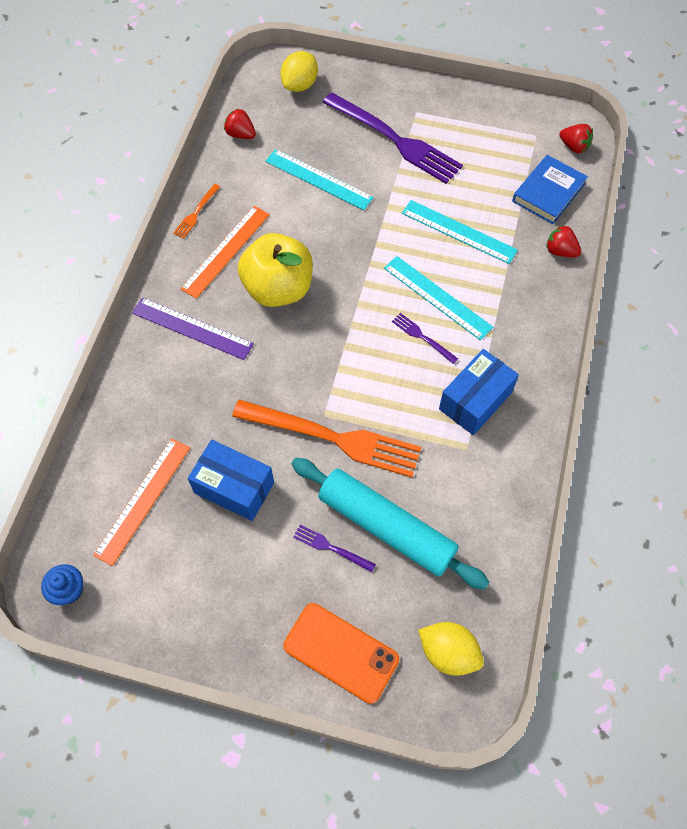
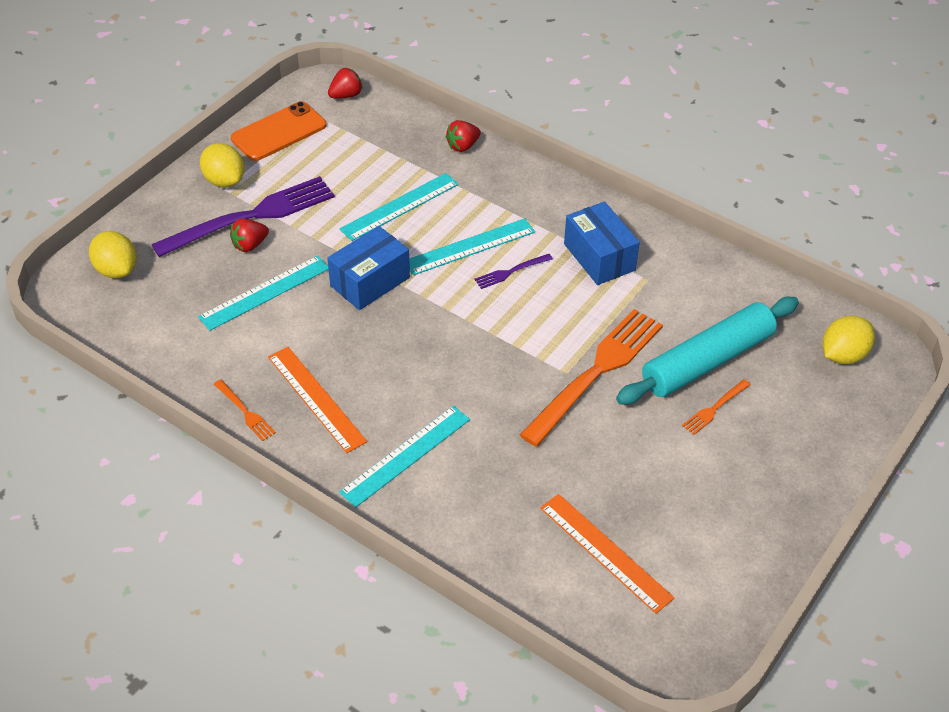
camera: 70 degrees left, 15 degrees down
(68, 590) = (689, 646): blue cupcake -> none
(192, 328) = (406, 455): purple ruler -> turquoise ruler
(234, 487) = (621, 468): blue box -> blue box (370, 282)
(241, 134) = (154, 341): red strawberry -> red strawberry (250, 245)
(278, 289) = (393, 366): yellow apple -> none
(330, 547) = (714, 409): purple fork -> orange fork
(341, 652) = (823, 431): orange phone -> orange phone (279, 132)
(425, 108) = (224, 180): none -> yellow lemon
(548, 192) = (390, 131): blue book -> none

